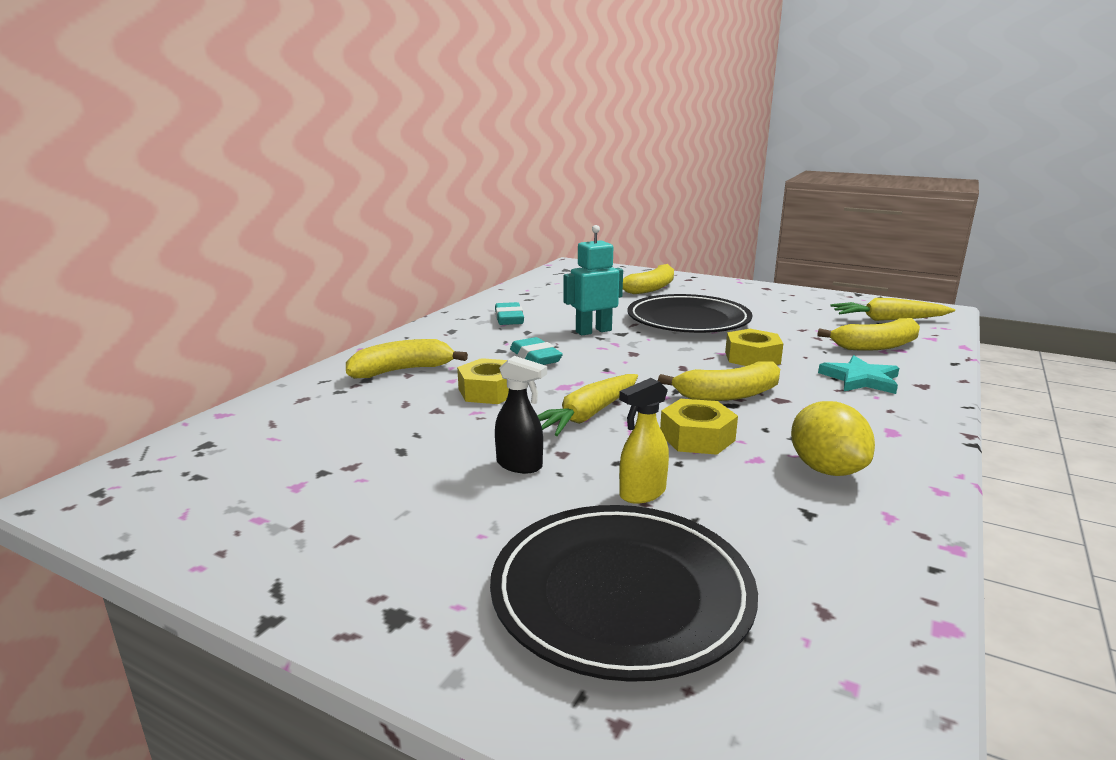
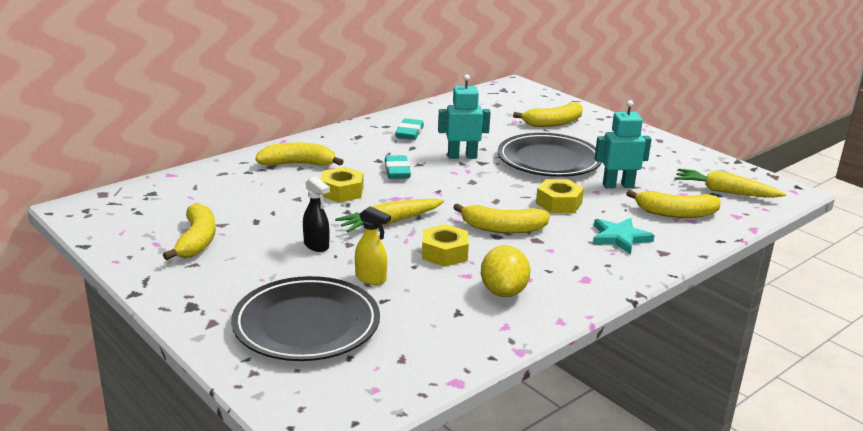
camera: 20 degrees right, 5 degrees up
(328, 499) = (197, 241): none -> yellow banana
(642, 494) = (371, 278): yellow spray bottle -> yellow spray bottle turned 135 degrees counterclockwise
(786, 331) = (618, 185): none -> turquoise robot

